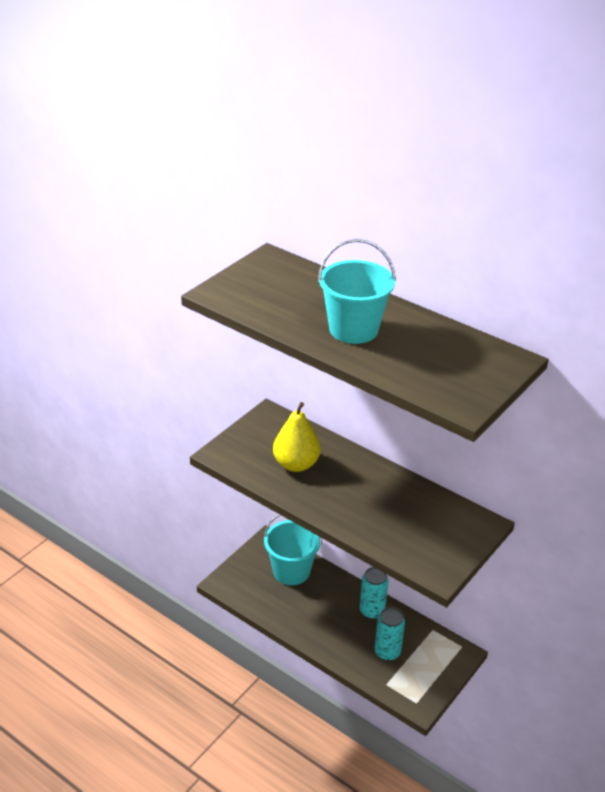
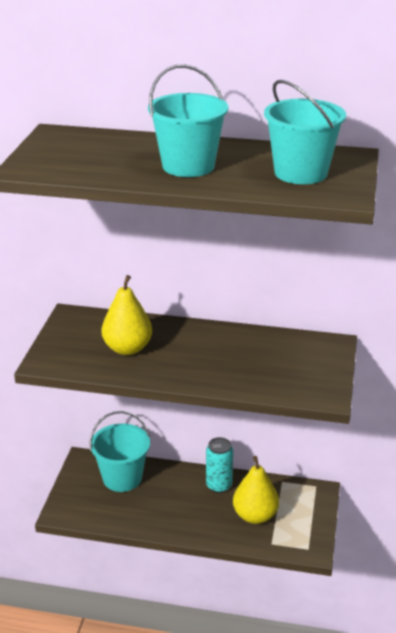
camera: 25 degrees left, 5 degrees down
(387, 652) = (255, 515): turquoise can -> yellow pear
(447, 367) = (301, 173): none -> turquoise bucket

